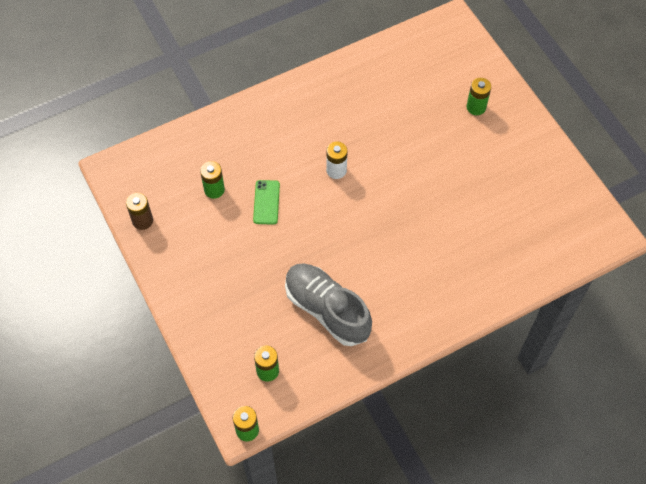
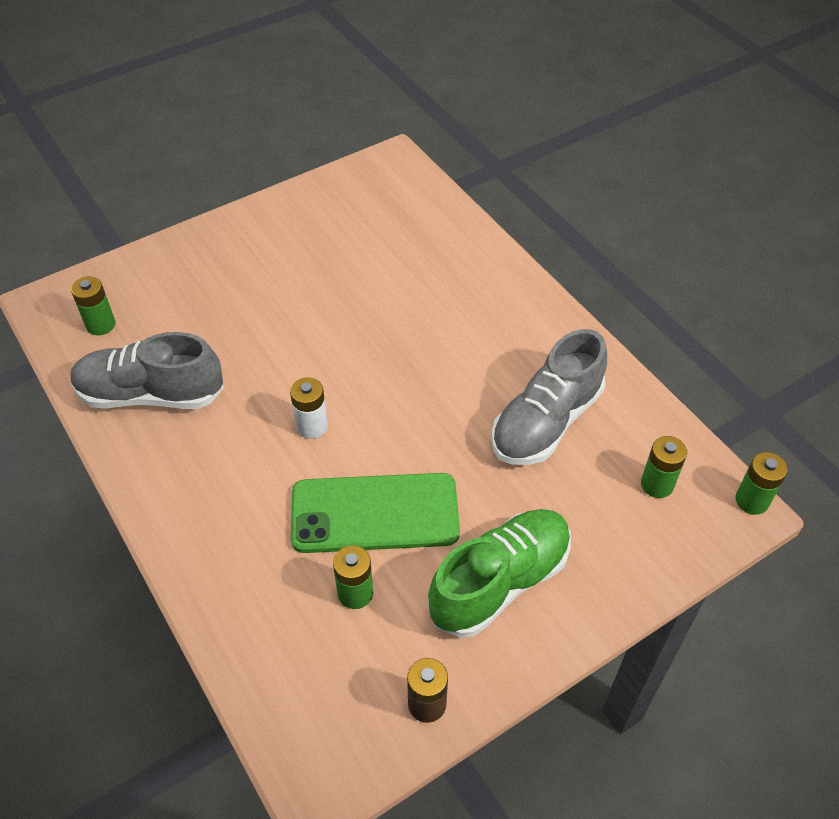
camera: 95 degrees left, 10 degrees down
(209, 265) = (499, 582): none -> green shoe
(266, 202) = (375, 513): green phone -> green phone, size x2.07
(369, 84) = (151, 394): none -> grey shoe
(476, 107) = (204, 275): green battery -> green battery (101, 325)

